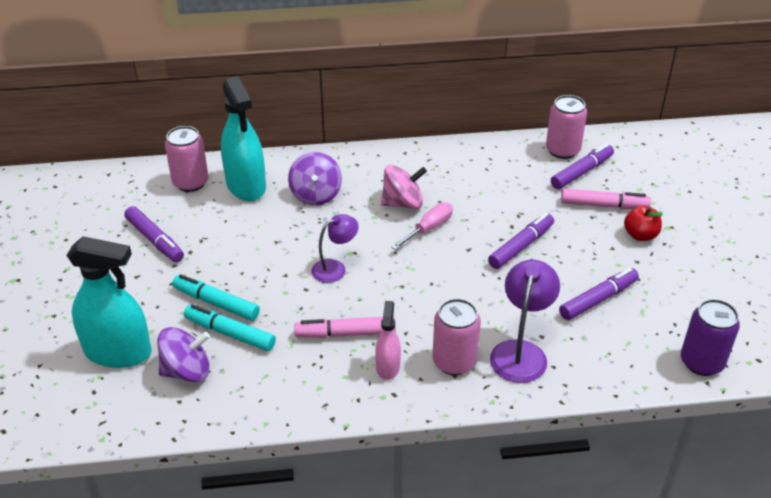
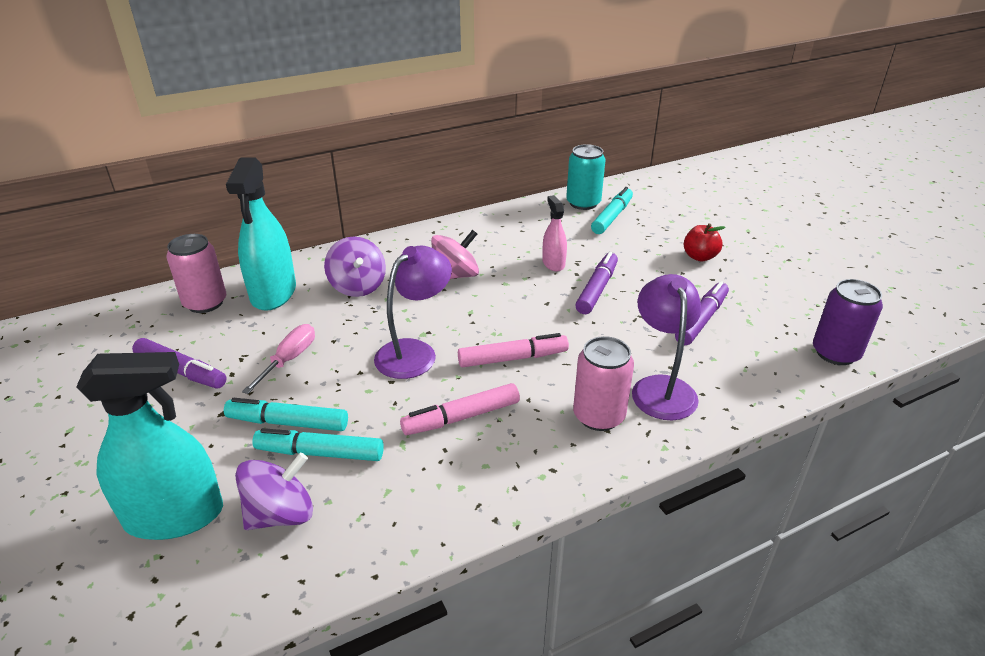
camera: 20 degrees left, 5 degrees down
(246, 185) = (273, 293): turquoise spray bottle -> turquoise spray bottle turned 45 degrees clockwise
(335, 268) = (414, 352): purple lamp -> purple lamp, size x1.52
(387, 367) = (529, 441): pink spray bottle -> pink spray bottle (553, 263)
(428, 229) = (495, 293): pink screwdriver -> pink screwdriver (289, 360)
(562, 150) = (583, 203): pink can -> turquoise can
(582, 172) = (612, 217): purple marker -> turquoise marker
(604, 205) = (650, 239): pink marker -> pink marker (513, 358)

